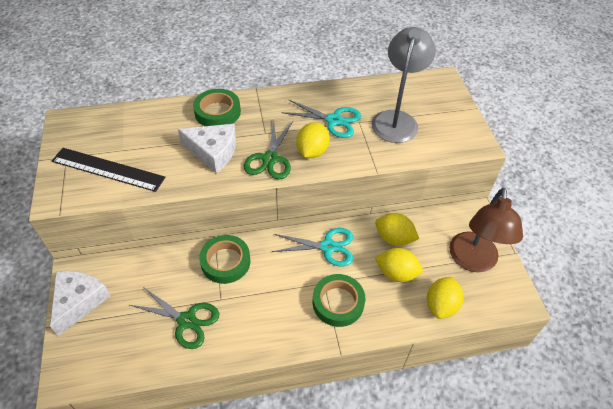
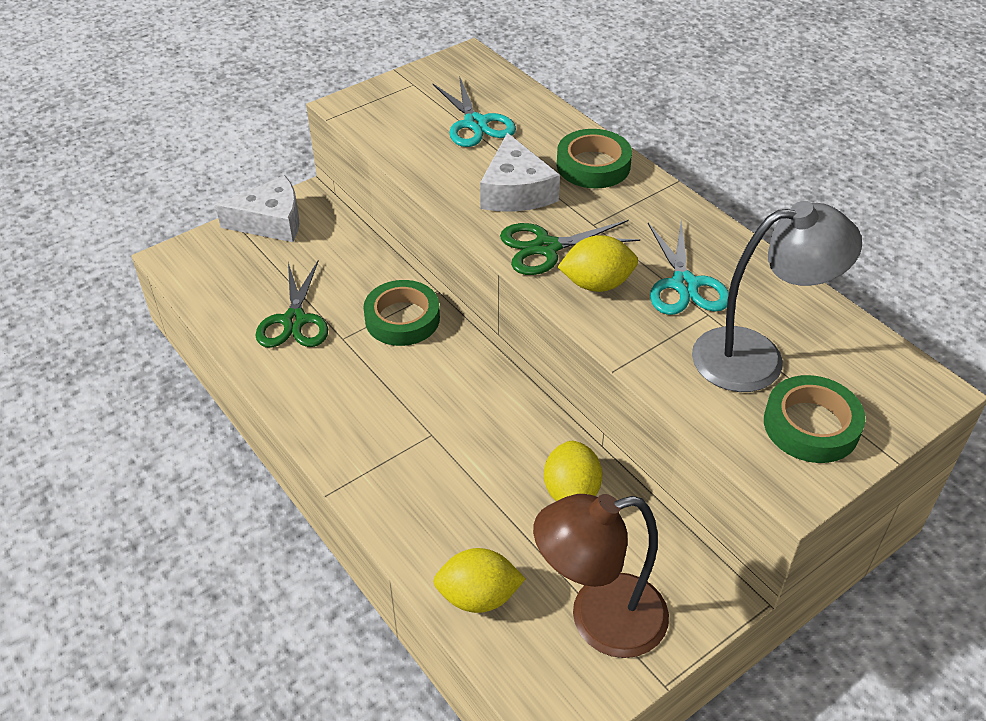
camera: 65 degrees right, 5 degrees down
(108, 169) = (418, 121): black ruler -> none
(328, 247) = (498, 416): turquoise scissors -> turquoise scissors (475, 123)
(338, 302) = (407, 462): green tape -> green tape (811, 425)
(396, 273) = (504, 517): yellow lemon -> none

